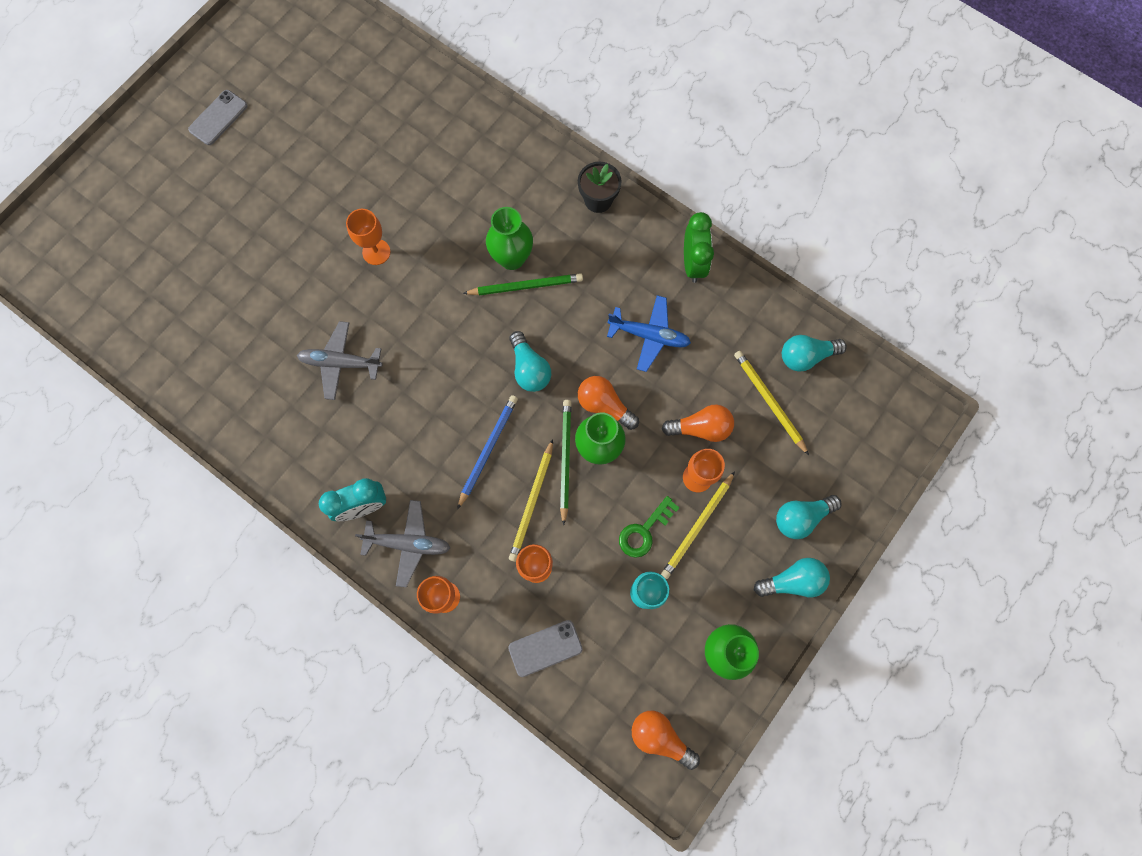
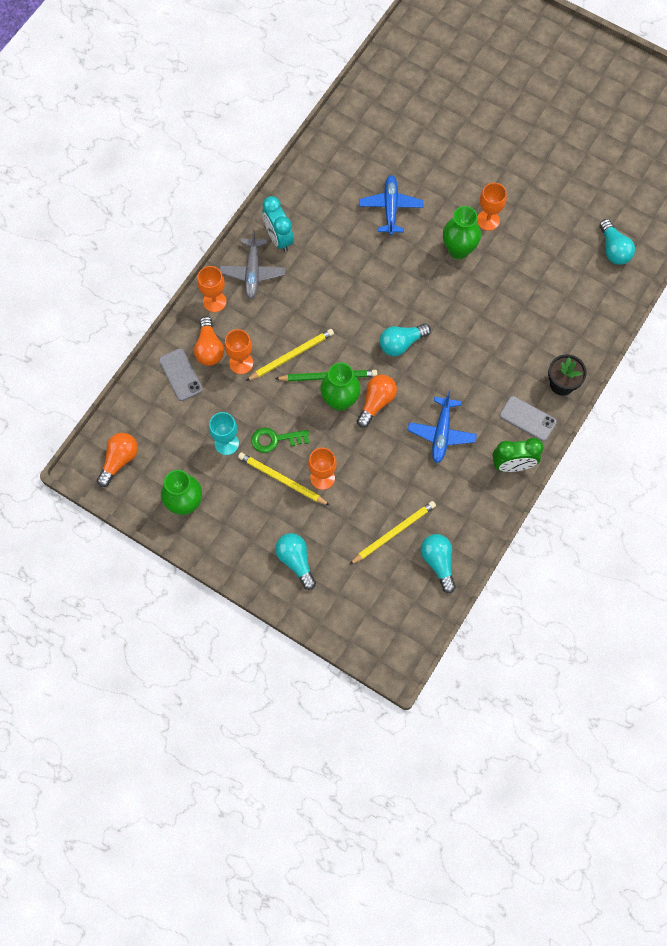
camera: 85 degrees right, 5 degrees down
(218, 118) = (590, 91): grey phone -> grey phone (527, 418)
(340, 363) = (390, 208): grey plane -> blue plane
(488, 450) = (331, 319): blue pencil -> none
(512, 258) = (497, 321): green vase -> green vase (458, 250)
(526, 286) = (473, 334): green pencil -> none
(532, 502) = (291, 355): yellow pencil -> yellow pencil turned 135 degrees clockwise
(644, 531) = (275, 439): green key -> green key turned 45 degrees counterclockwise
(700, 428) = (364, 478): orange light bulb -> orange light bulb (209, 348)
(792, 581) = (243, 555): turquoise light bulb -> turquoise light bulb (613, 249)

